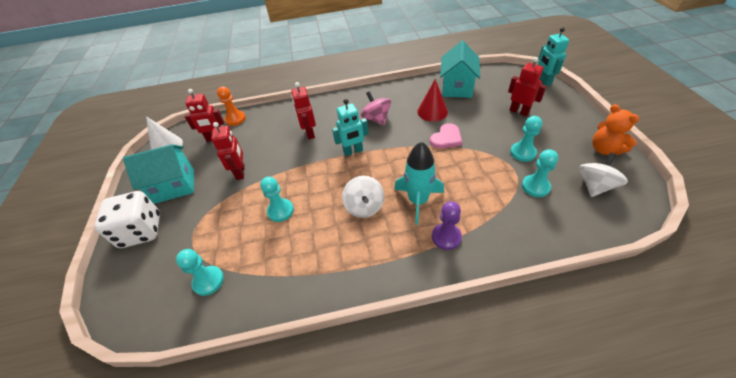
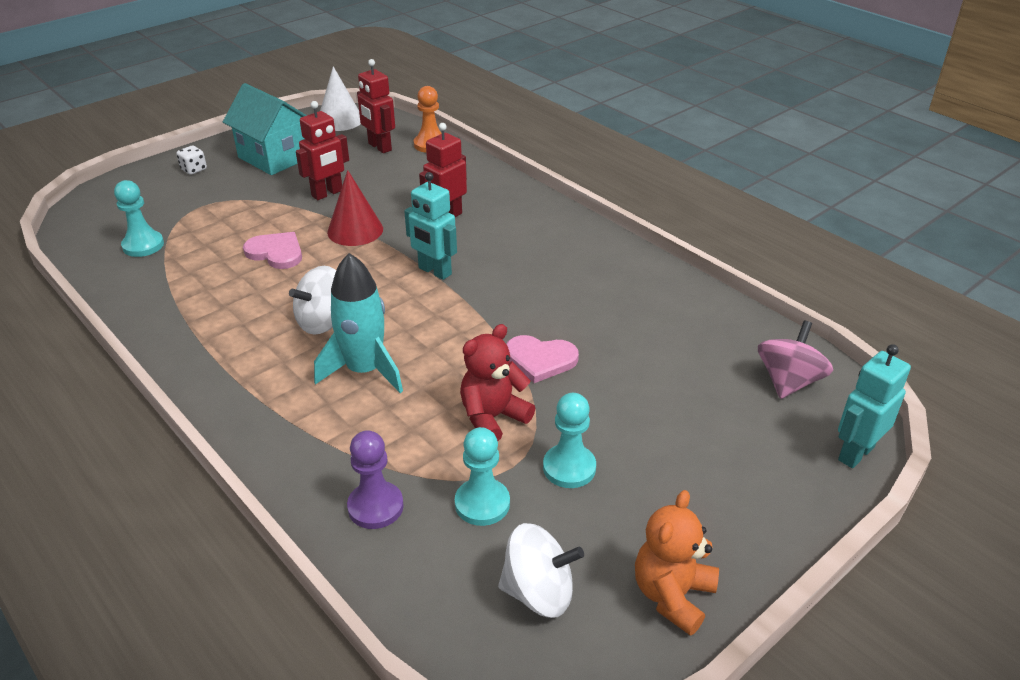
camera: 55 degrees right, 10 degrees down
(141, 231) = (194, 169): white dice -> white dice, size x0.41
(280, 211) = (276, 252): turquoise pawn -> pink heart
(376, 119) = (532, 268): pink spinning top -> pink spinning top (788, 381)
(432, 111) = (604, 322): red cone -> red cone (355, 230)
(446, 237) = (304, 421): purple pawn -> purple pawn (375, 507)
(457, 88) = (708, 332): turquoise house -> none
(479, 165) = (493, 418): none -> red teddy bear
(519, 111) = (701, 436): red robot -> none

